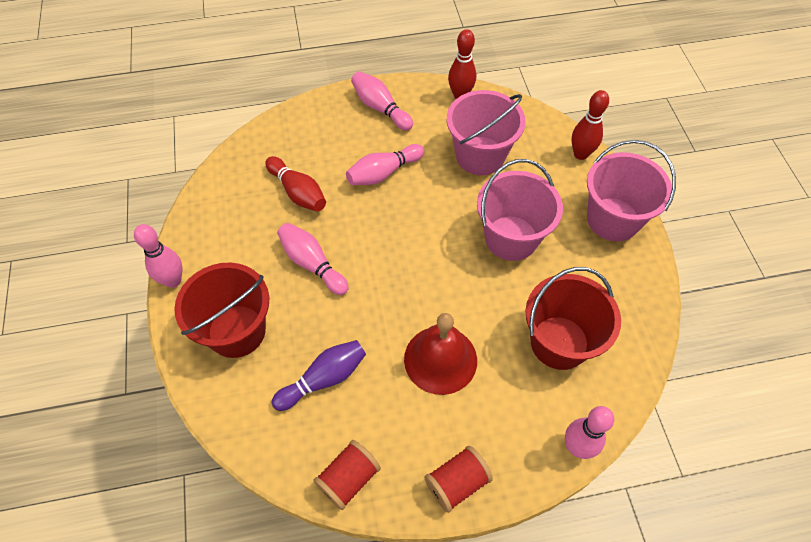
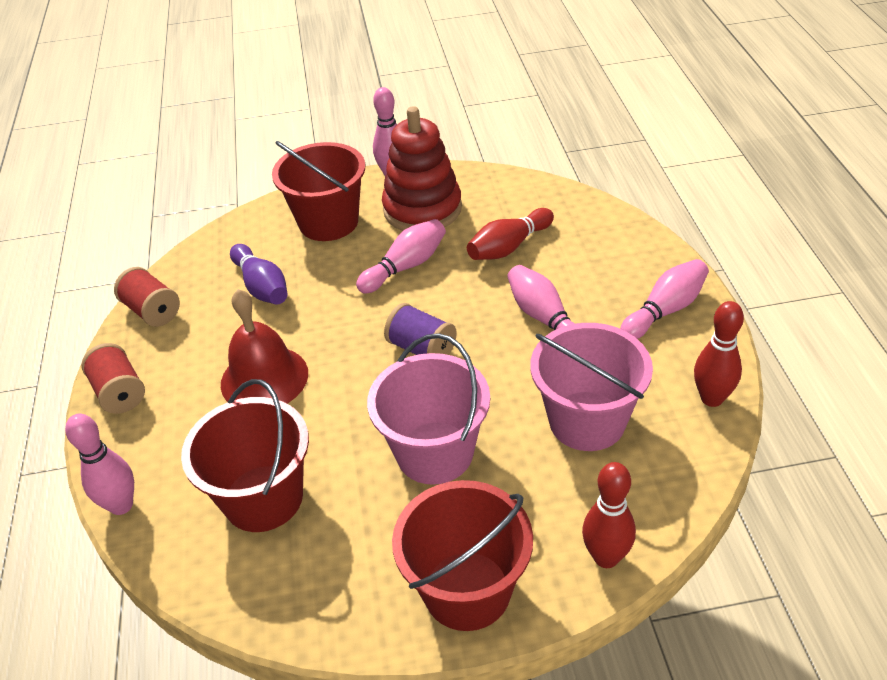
camera: 95 degrees right, 15 degrees down
(234, 254) = (422, 209): none -> red stacking toy
(411, 249) = (422, 348): none -> purple spool
(613, 219) = (467, 590): pink bucket -> red bucket

